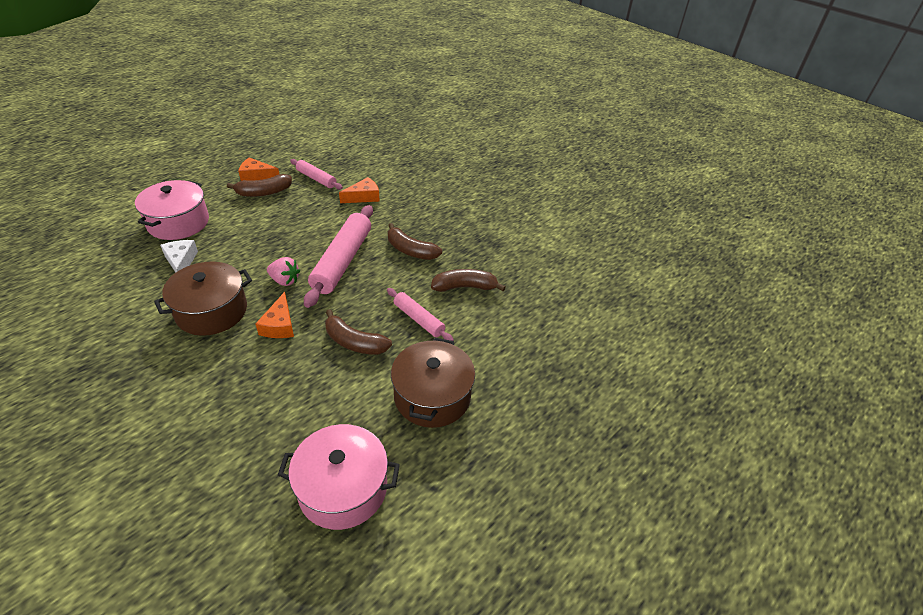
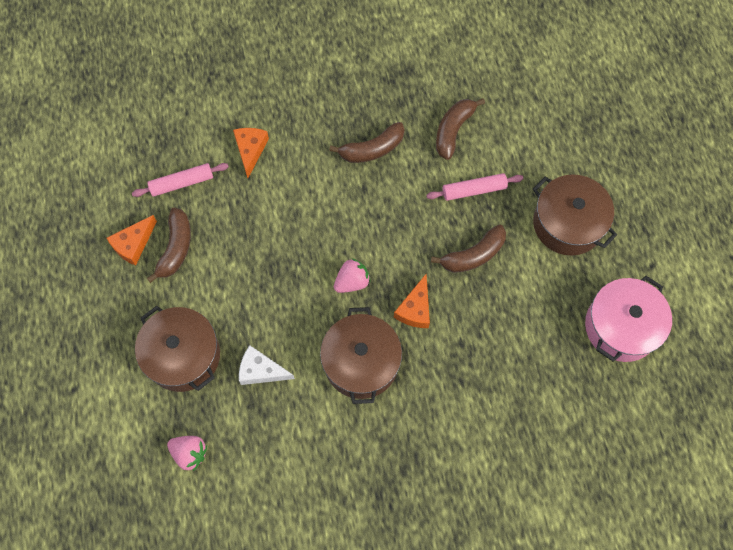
camera: 55 degrees left, 25 degrees up
(96, 252) = (190, 453): none -> pink strawberry
(178, 223) = (183, 355): pink pot -> brown pot
(279, 325) = (415, 309): orange cheese -> orange cheese turned 75 degrees clockwise
(342, 261) = (352, 218): pink rolling pin -> none

